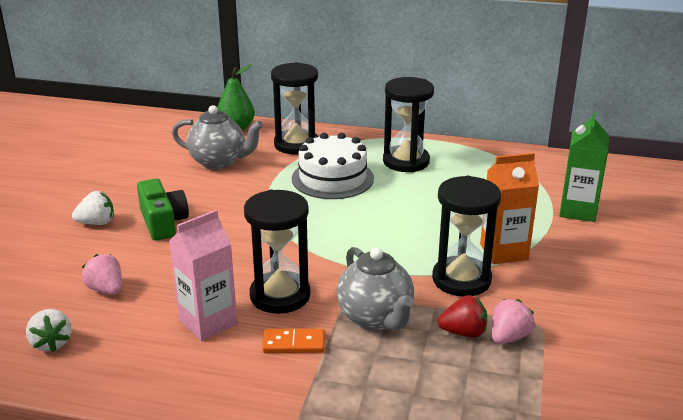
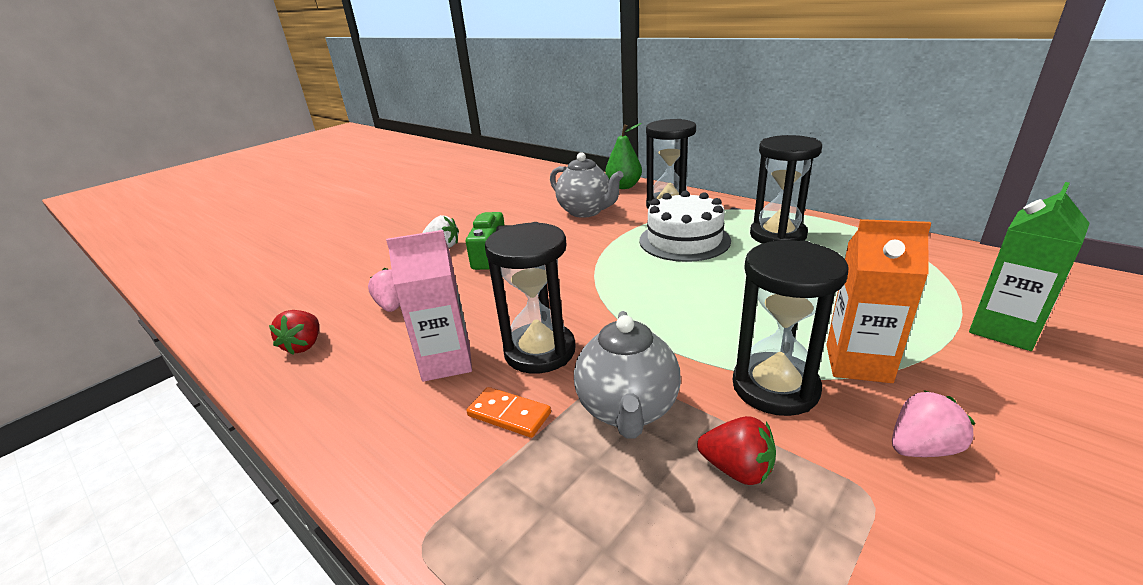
camera: 30 degrees right, 0 degrees up
(51, 343) = (304, 345): white strawberry -> red strawberry
(508, 337) = (807, 501): pink strawberry -> pink strawberry (921, 448)

